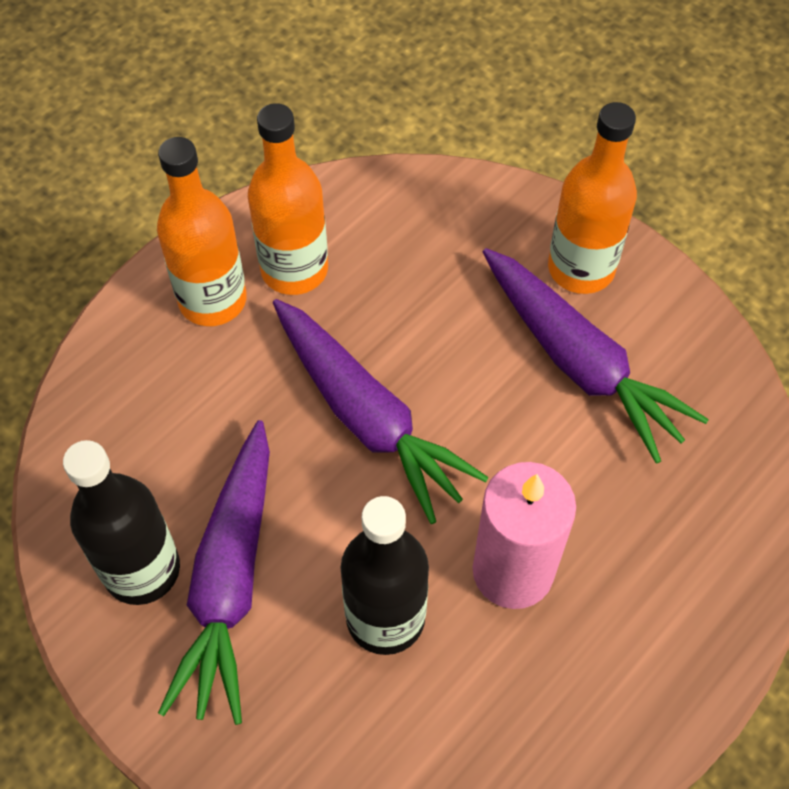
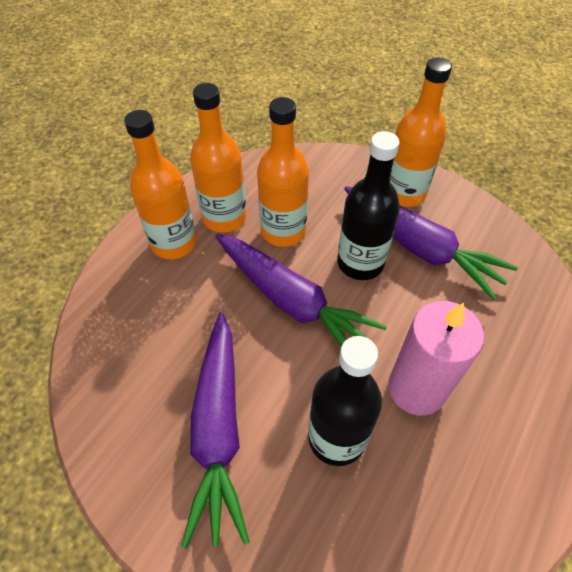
camera: 10 degrees left, 5 degrees down
(142, 569) = (151, 432): black bottle -> black bottle (360, 263)
(378, 305) = (283, 231): none -> orange bottle

